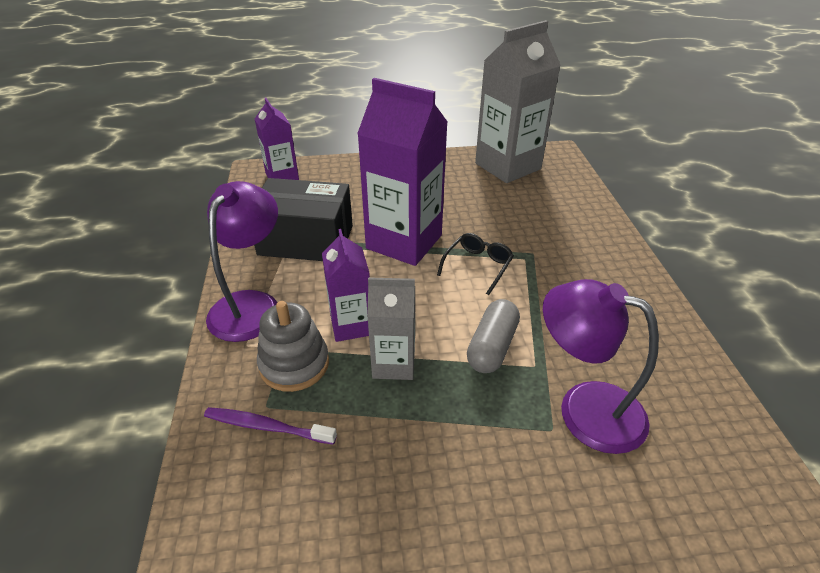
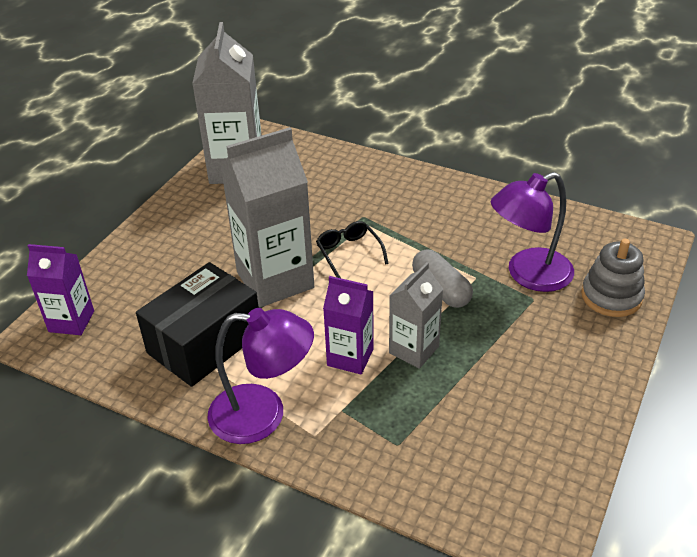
camera: 55 degrees left, 0 degrees up
(251, 304) = (263, 415): purple lamp -> purple lamp turned 135 degrees clockwise
(267, 427) = (420, 451): purple toothbrush -> none
(294, 364) = (365, 410): grey stacking toy -> grey stacking toy (611, 296)
(404, 242) = (275, 280): purple carton -> grey carton

